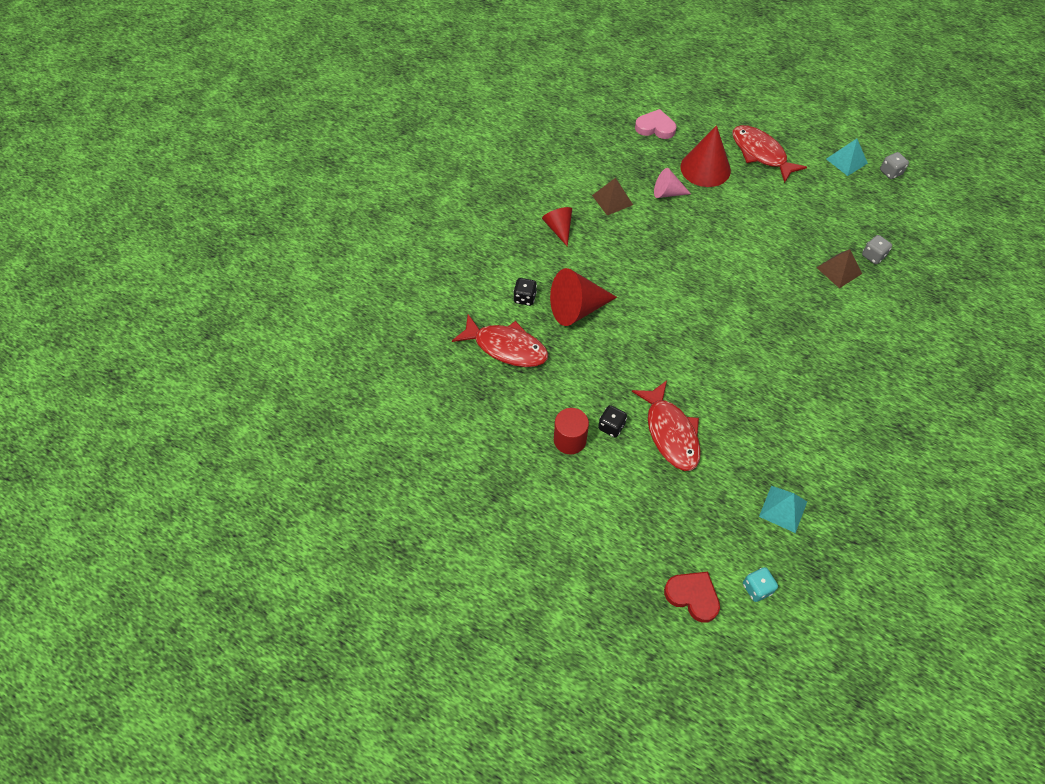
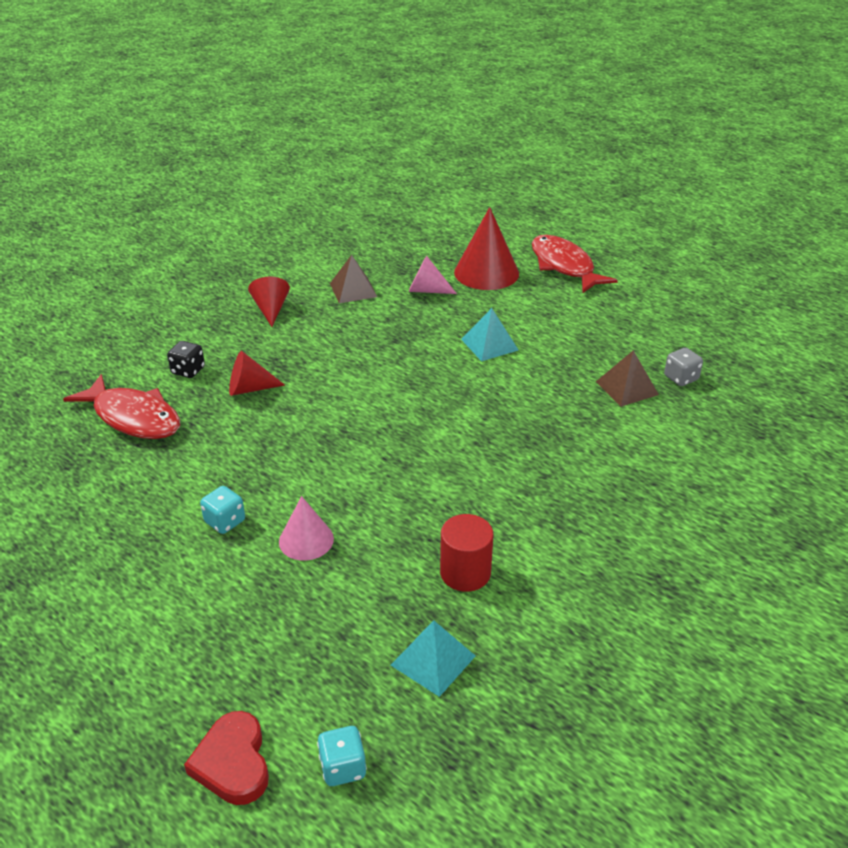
camera: 10 degrees right, 20 degrees down
(569, 440) = (158, 529): red cylinder -> red cylinder (465, 572)
(577, 308) = (249, 388): red cone -> red cone, size x0.60
(611, 426) = (225, 521): black dice -> turquoise dice
(655, 127) = (440, 232): pink heart -> none
(670, 433) = (306, 540): red fish -> pink cone
(692, 596) = (233, 763): red heart -> red heart turned 150 degrees counterclockwise
(846, 161) = (675, 282): turquoise pyramid -> turquoise pyramid (489, 344)
(890, 172) = (732, 299): grey dice -> none

